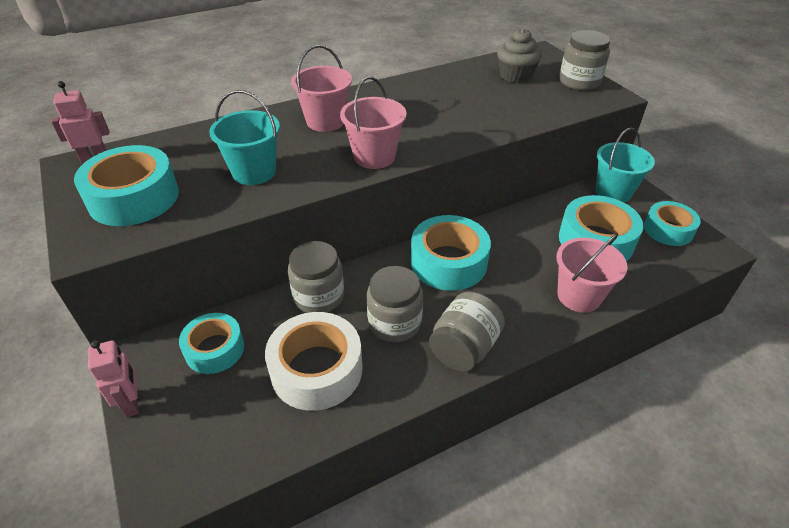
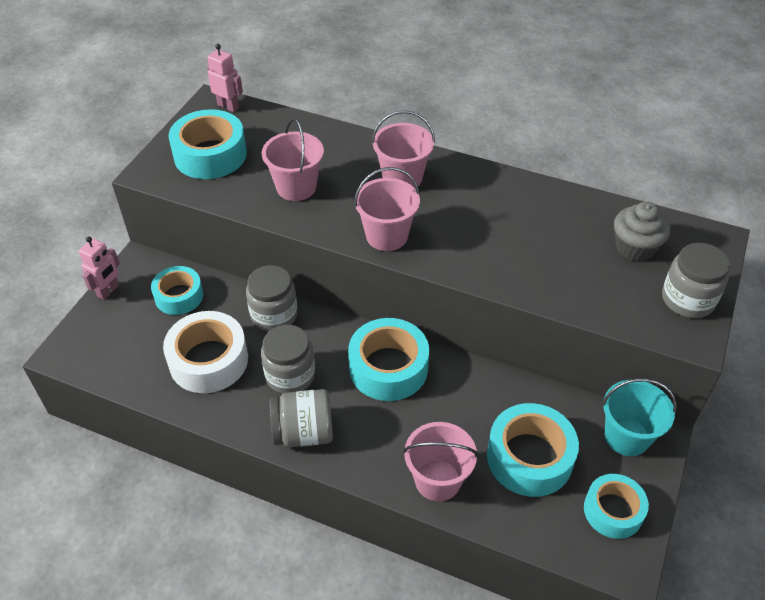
camera: 50 degrees right, 5 degrees up
(254, 172) = (296, 187): turquoise bucket -> pink bucket

